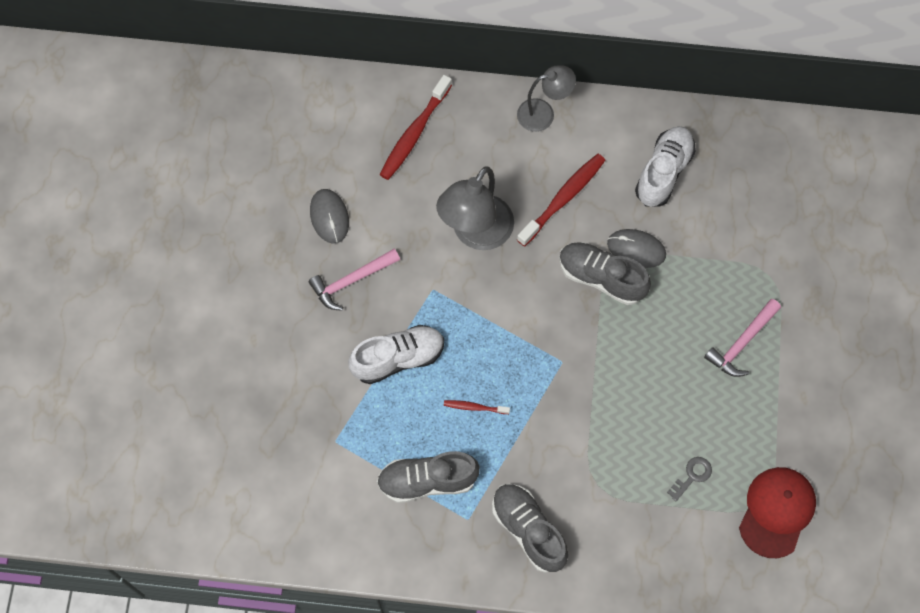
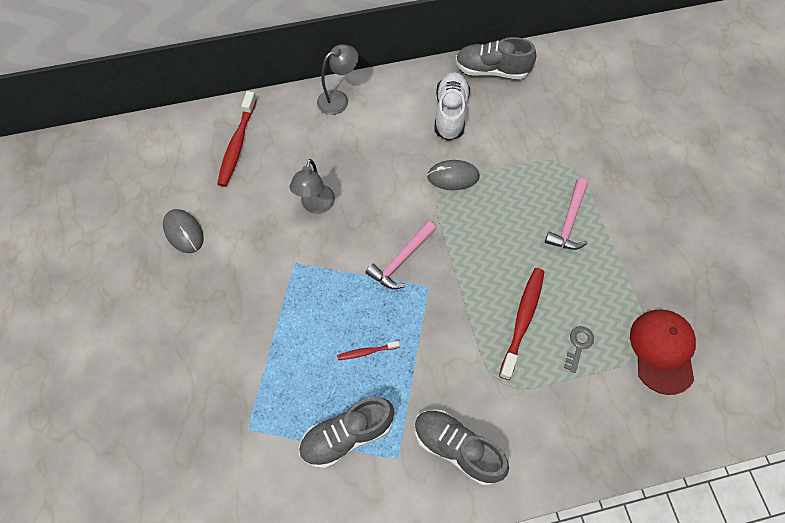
camera: 20 degrees left, 5 degrees down
(351, 281) = (219, 279): pink hammer -> pink hammer (401, 260)
(398, 358) = (283, 332): white shoe -> none
(476, 233) = (316, 206): grey lamp -> grey lamp, size x0.62
(562, 199) = (378, 157): red toothbrush -> red toothbrush (522, 321)
(601, 278) = (434, 207): grey shoe -> grey shoe (492, 70)

